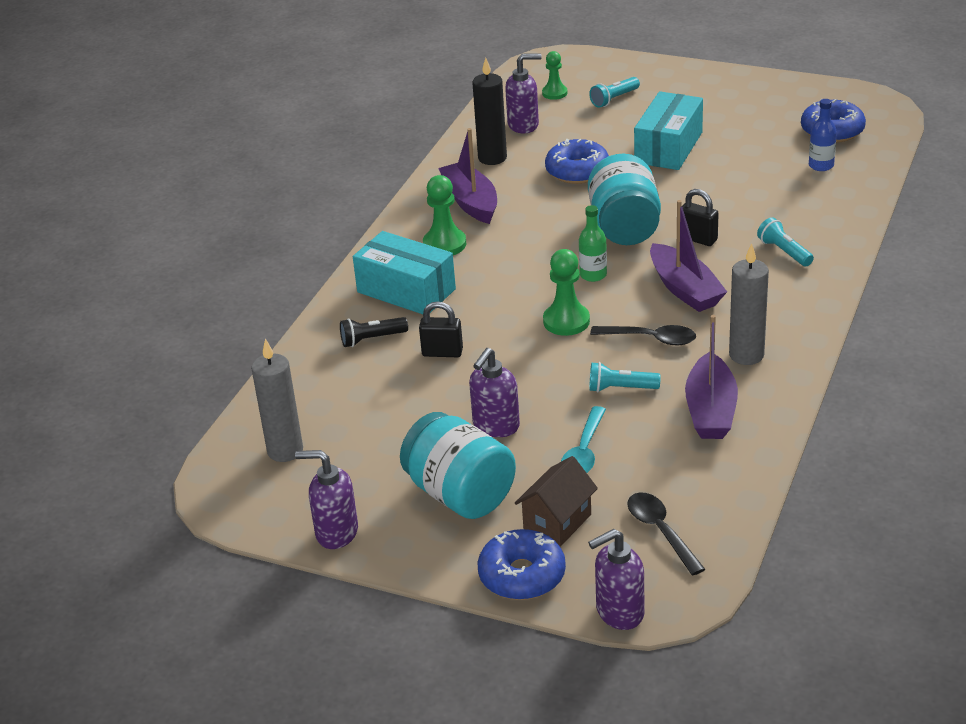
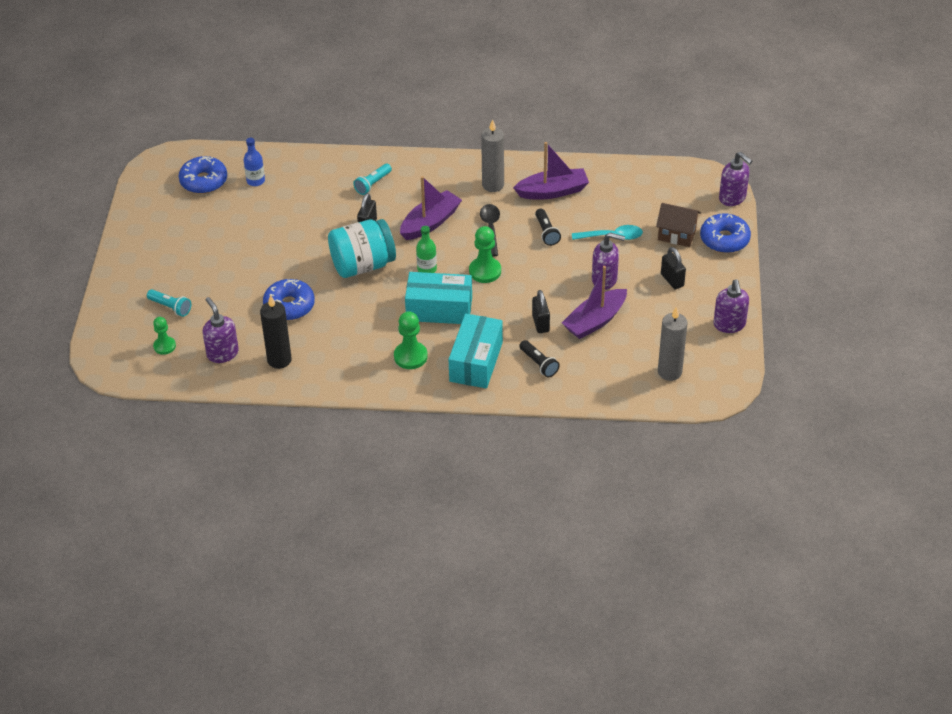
camera: 110 degrees left, 10 degrees up
(460, 494) = (672, 280): turquoise jar -> black padlock
(470, 202) = (348, 356): purple boat -> purple boat (595, 321)
(620, 388) = (546, 232): turquoise flashlight -> black flashlight
(660, 531) = (665, 194): black spoon -> none
(668, 147) = (244, 262): turquoise box -> turquoise box (439, 309)

